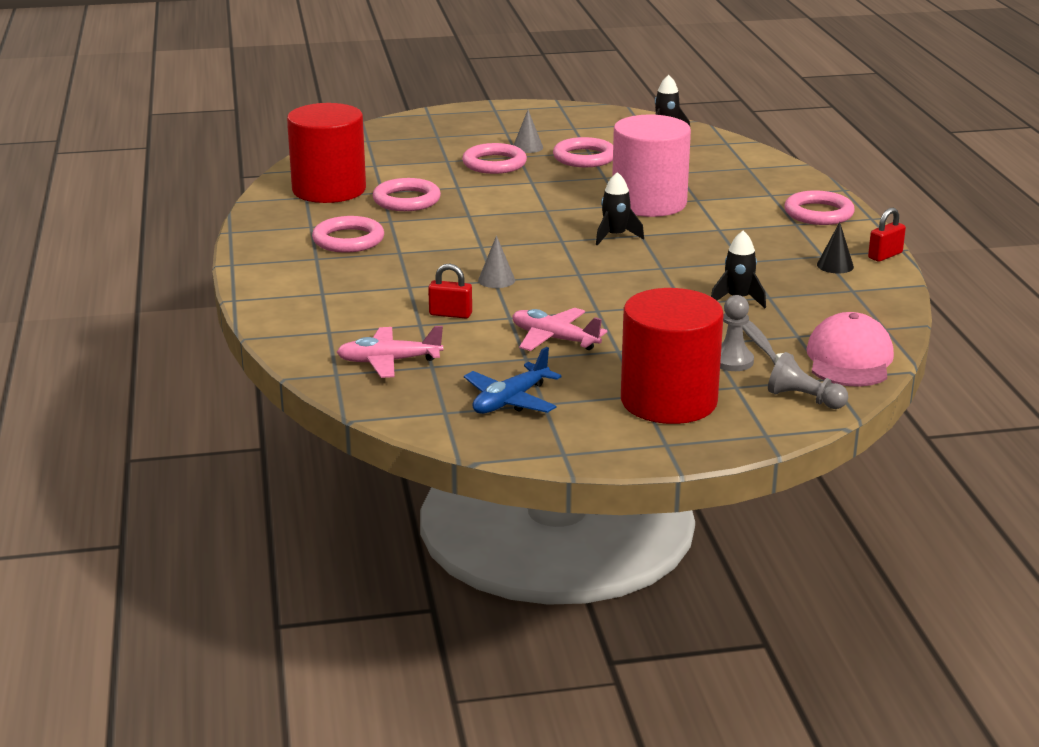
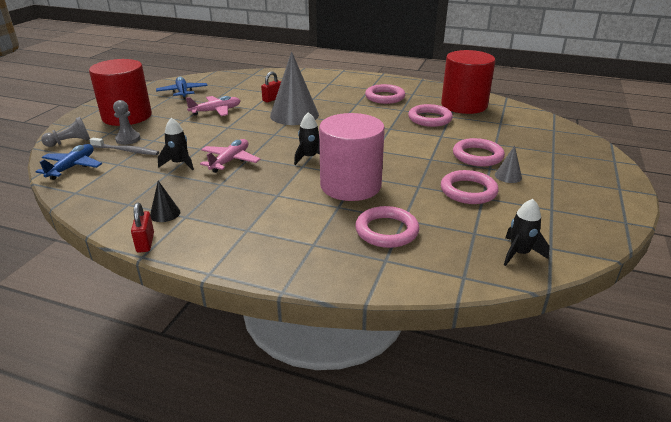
camera: 120 degrees right, 5 degrees up
(389, 361) = (248, 82): pink plane -> pink plane (230, 161)
(496, 280) = (294, 115): grey cone -> grey cone, size x2.30
(818, 213) = (250, 249): pink ring -> pink ring (386, 231)
(849, 359) = (72, 167): pink cap -> blue plane

